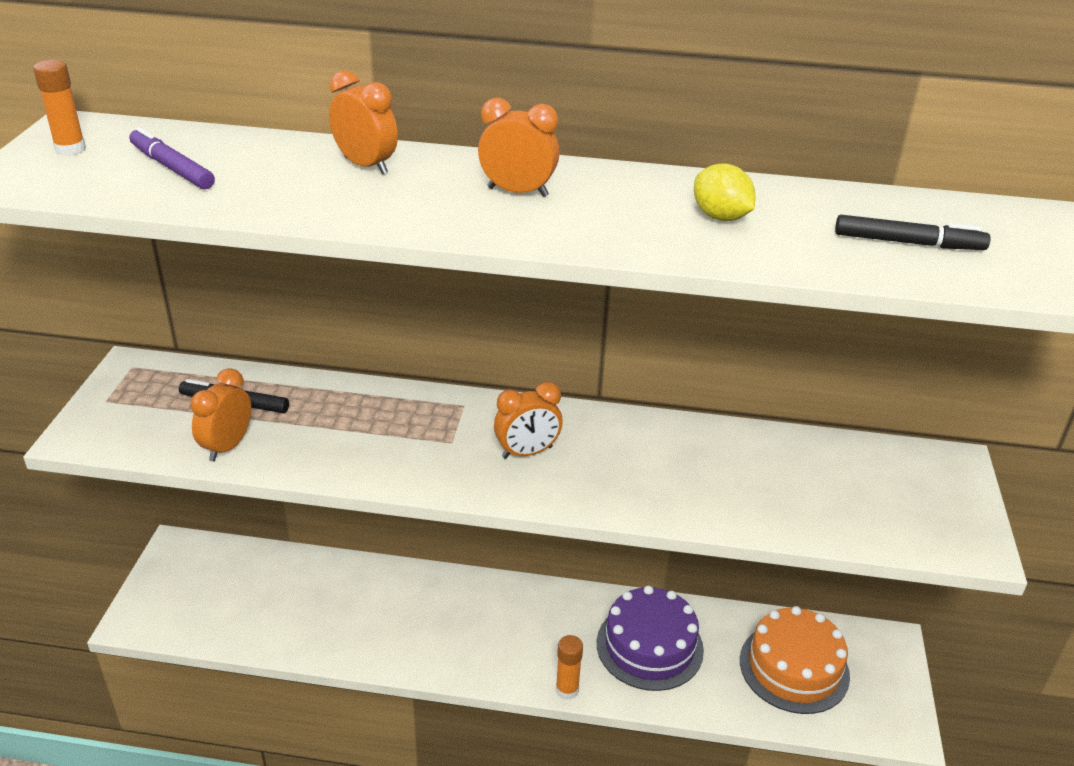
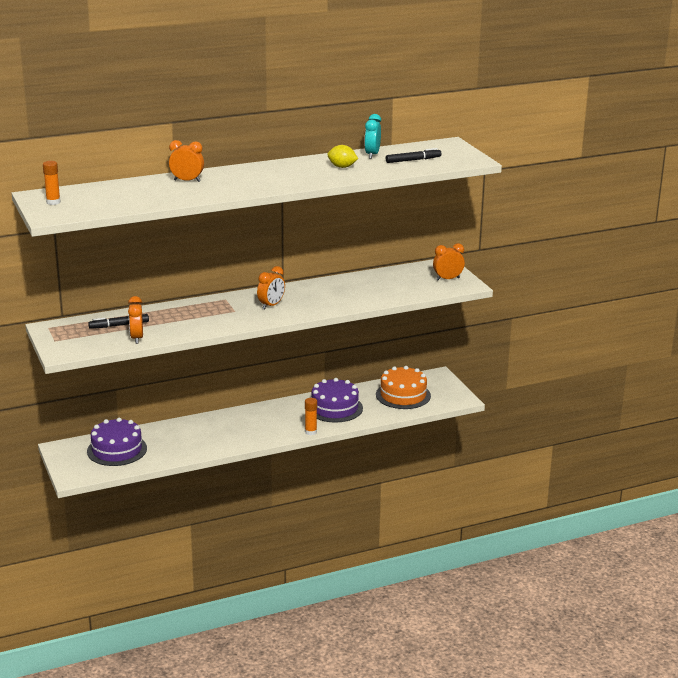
camera: 30 degrees left, 10 degrees down
(172, 168) = (109, 198): purple marker -> none
(245, 589) = (117, 450): none -> purple cake
(517, 192) = (259, 176): orange clock -> orange clock (447, 279)
(822, 201) = (372, 155): none -> turquoise clock

